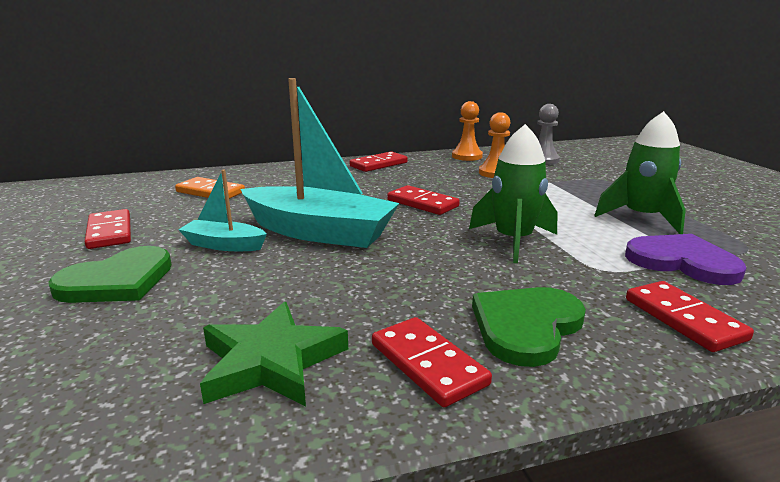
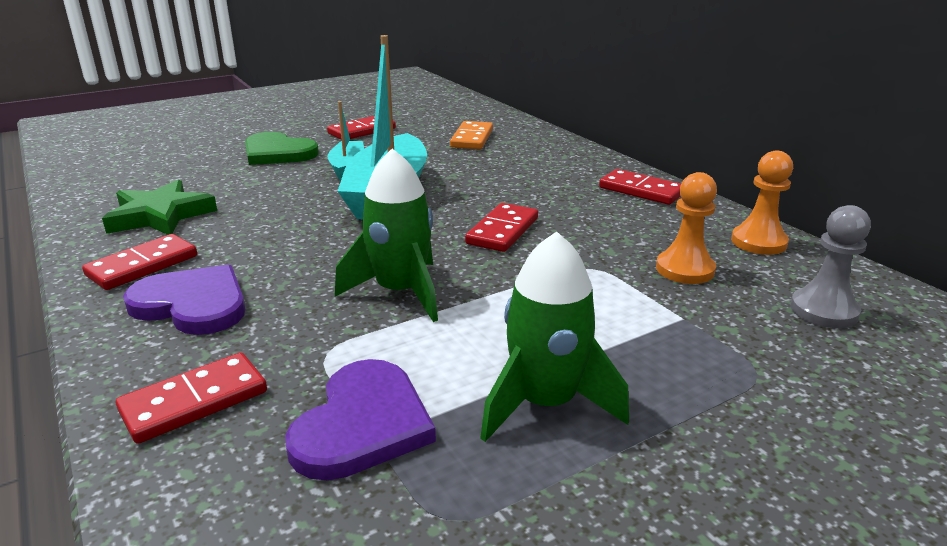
camera: 75 degrees right, 5 degrees up
(526, 326) = (192, 304): green heart -> purple heart

